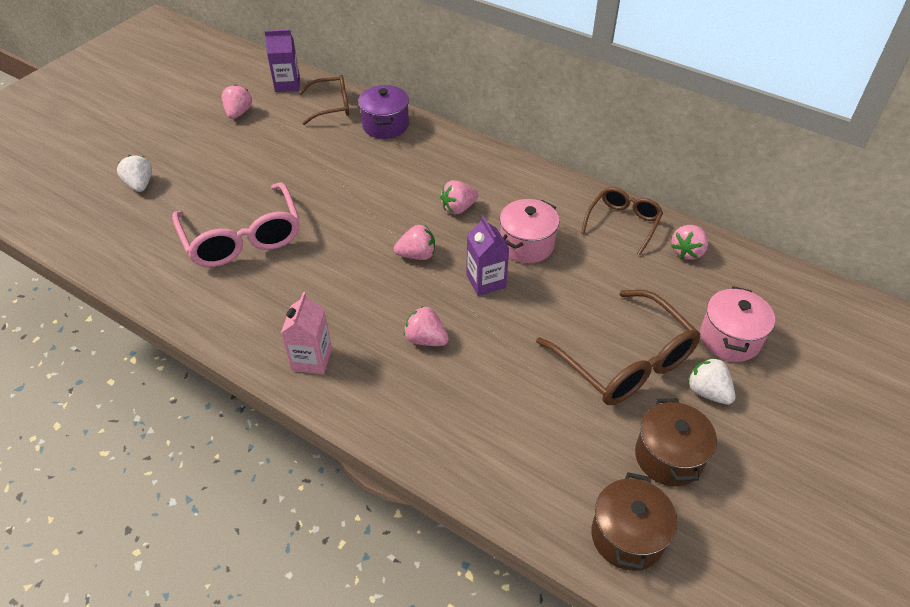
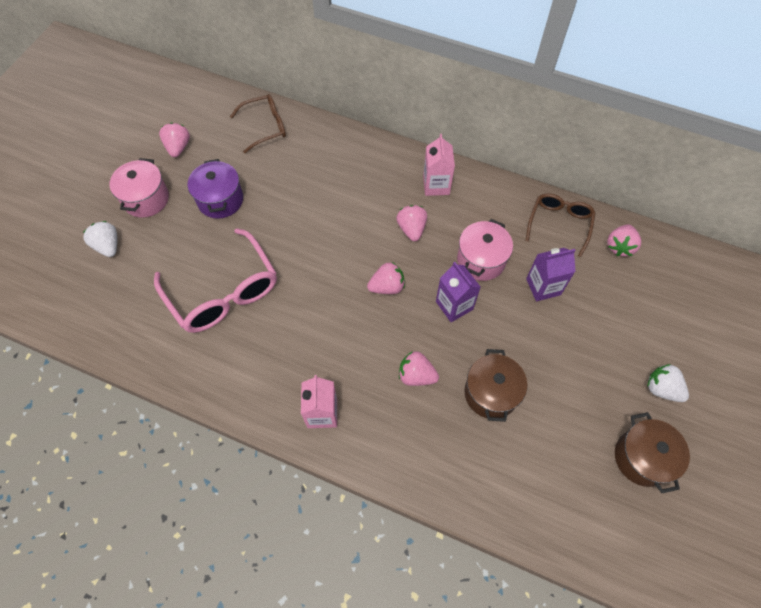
camera: 10 degrees left, 15 degrees up
(287, 84) = (216, 106): purple carton -> purple carton (543, 287)
(385, 125) = (322, 143): purple pot -> purple pot (220, 200)
(458, 208) = (411, 229): pink strawberry -> pink strawberry turned 120 degrees clockwise
(495, 174) = (436, 185): none -> pink carton
(626, 362) = (590, 370): brown glasses -> none
(627, 536) = (623, 539): brown pot -> brown pot (491, 393)
(729, 338) = (670, 332): pink pot -> pink pot (146, 199)

